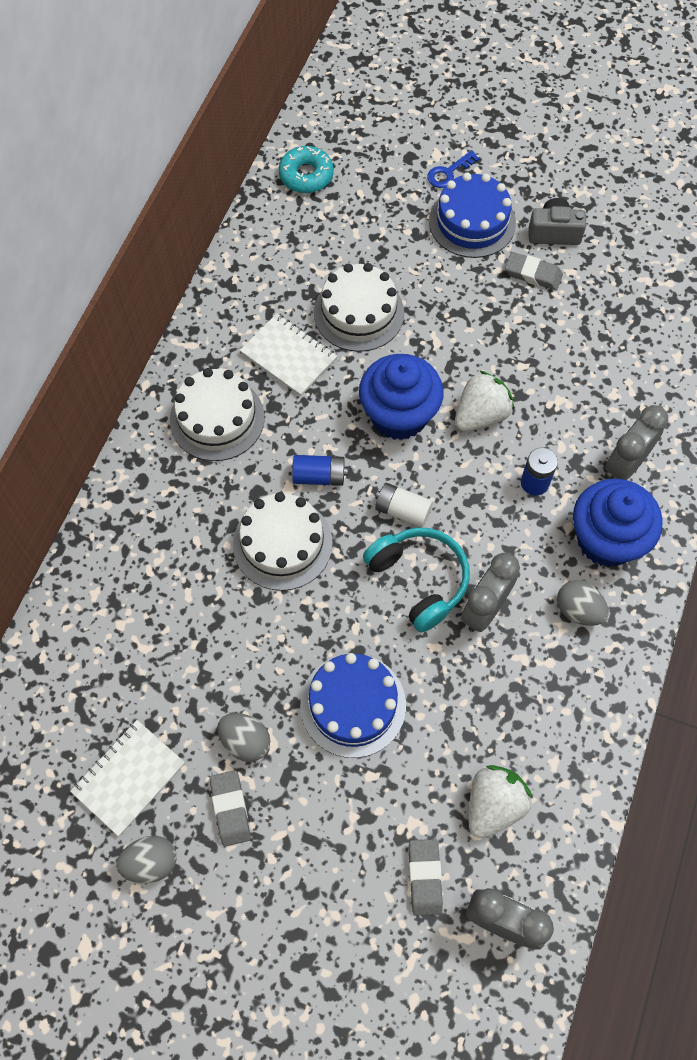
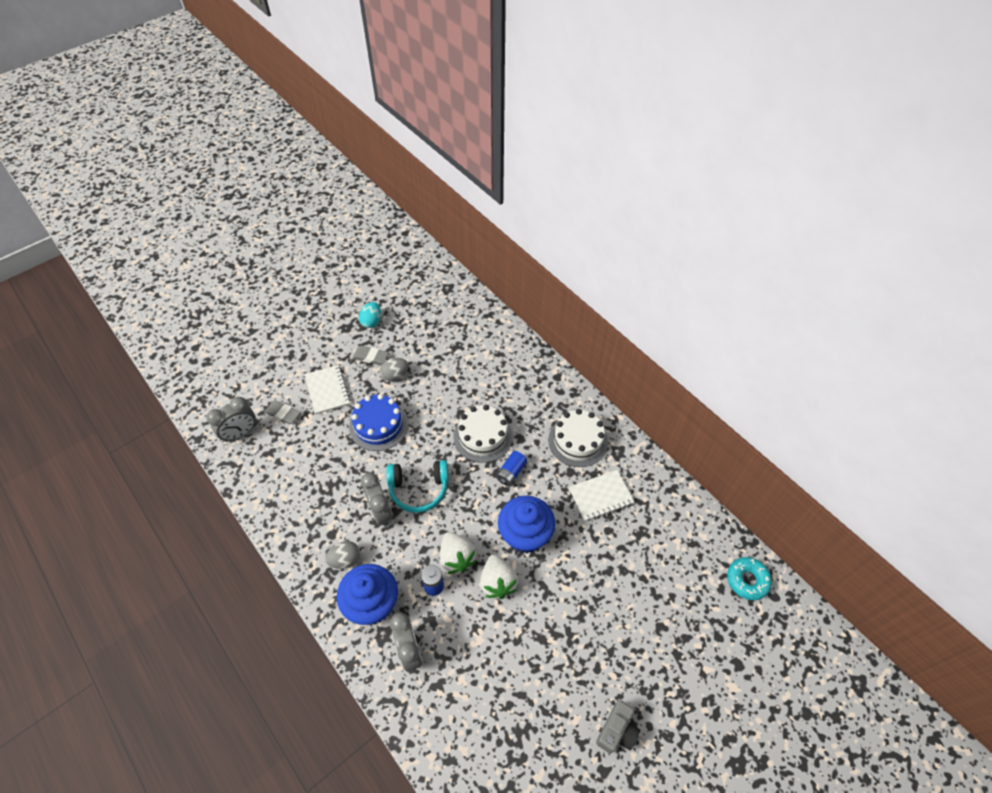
camera: 120 degrees right, 10 degrees down
(129, 778) = (412, 328): white notebook -> white notebook (327, 390)
(151, 862) = (372, 321): grey egg -> turquoise egg
(359, 313) = (612, 552): white cake -> none
(402, 510) = (464, 503): white battery -> none
(448, 172) = (710, 685): blue key -> none
(472, 222) = (655, 673): blue cake -> none
(493, 804) = (288, 458): white strawberry -> white strawberry (457, 558)
(533, 274) = (587, 689): grey eraser -> none

